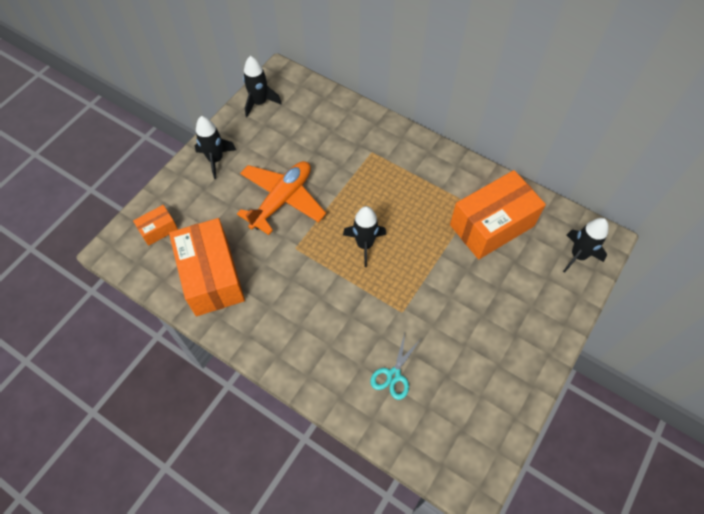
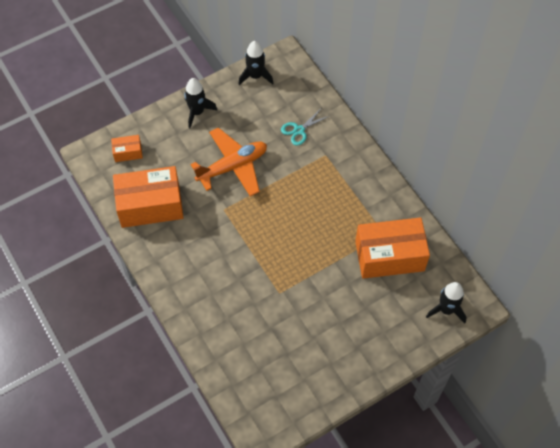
camera: 25 degrees right, 0 degrees up
(211, 276) = (150, 205): orange box -> orange box turned 75 degrees clockwise
(365, 244) = (278, 229): black rocket -> none
(393, 375) = (247, 336): turquoise scissors -> turquoise scissors (299, 130)

